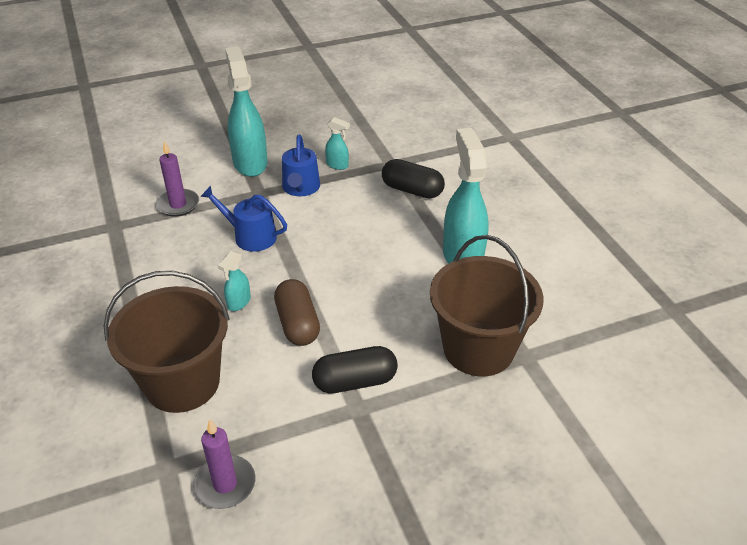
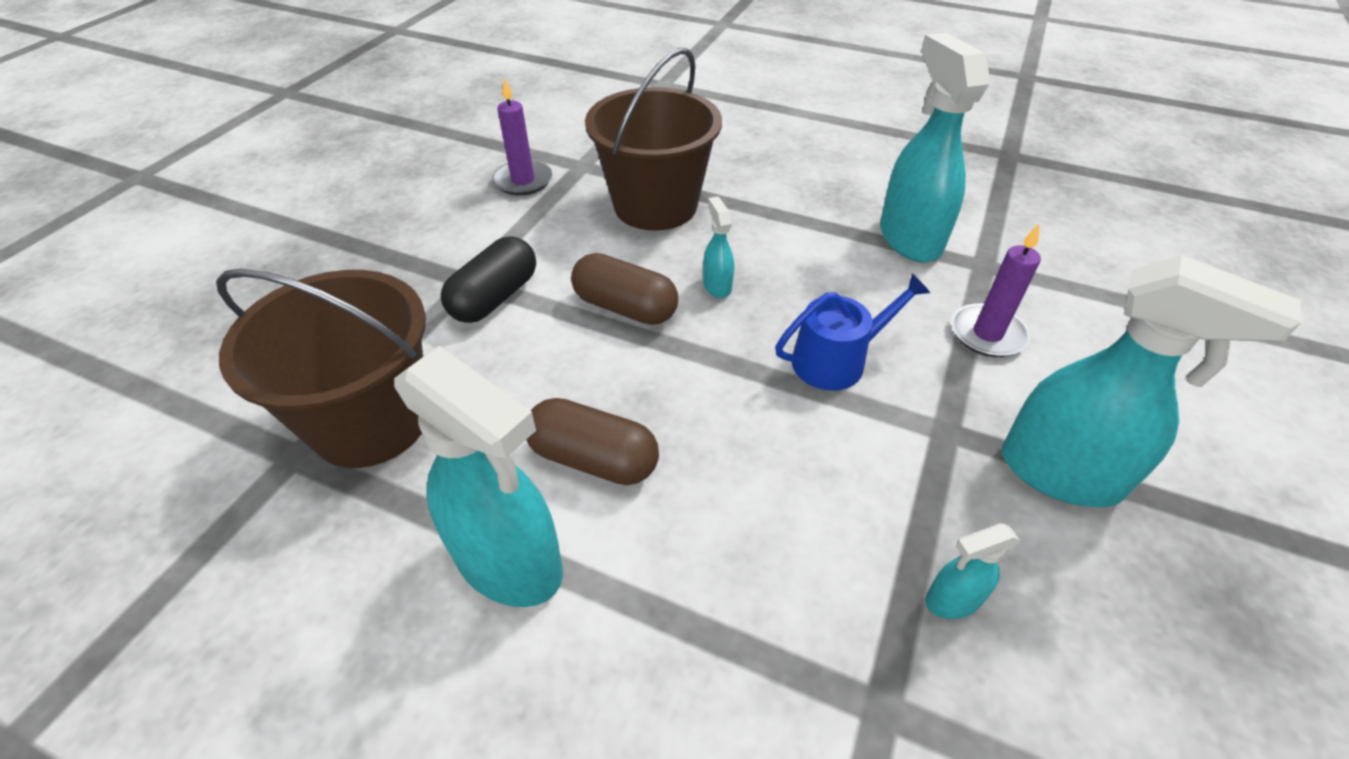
camera: 135 degrees right, 5 degrees up
(111, 259) = (909, 238): none -> turquoise spray bottle
(301, 188) = (915, 490): blue watering can -> none
(396, 267) = (593, 459): none -> brown capsule
(412, 190) = (749, 657): black capsule -> none

